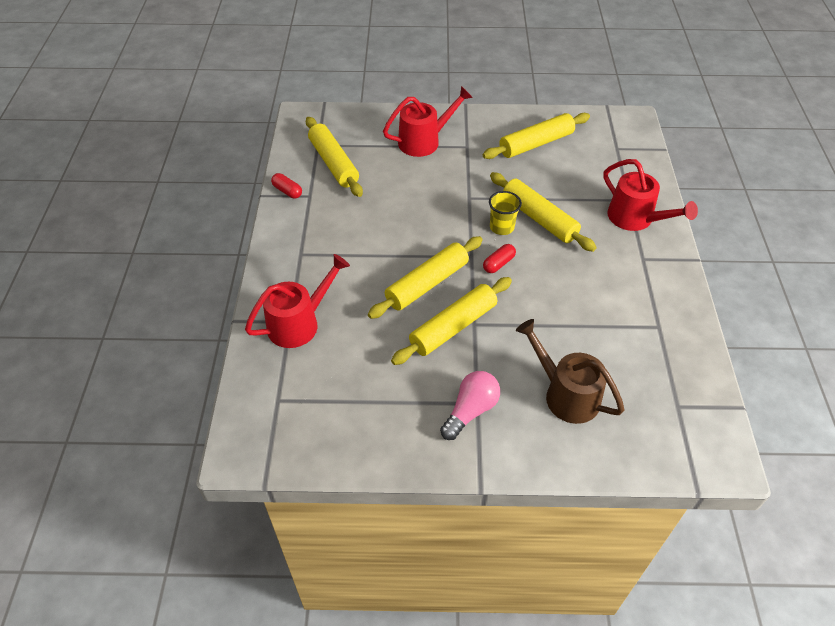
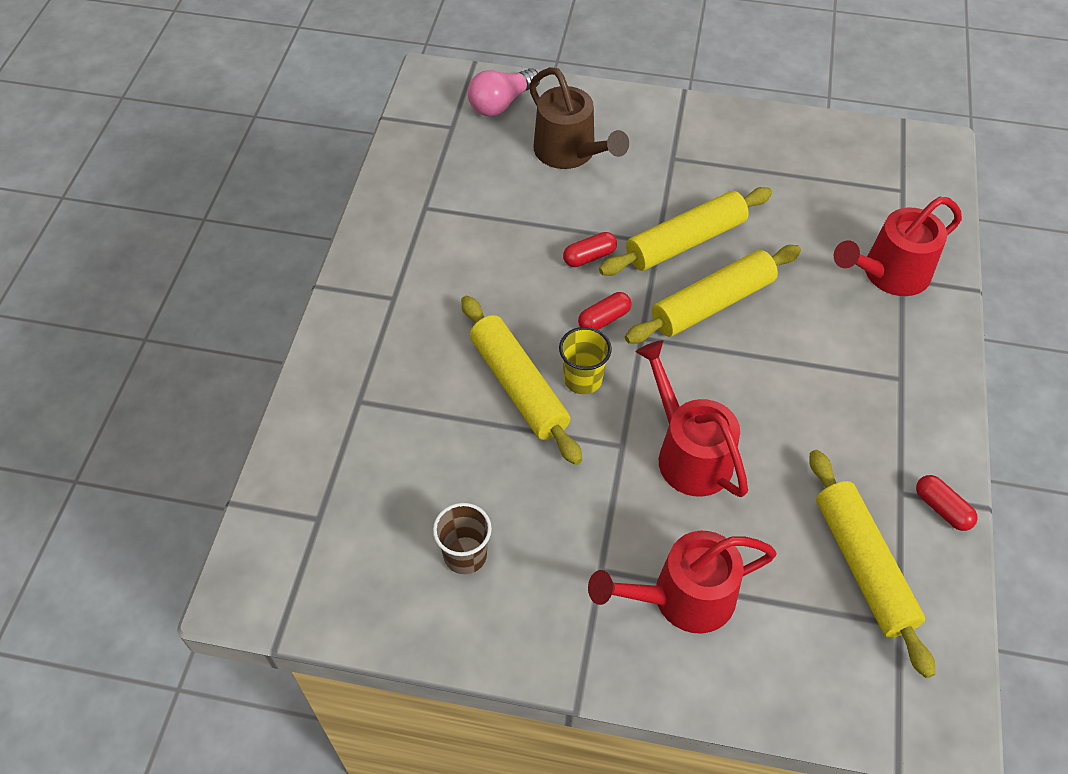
camera: 170 degrees left, 5 degrees up
(470, 410) = (681, 151): pink light bulb -> pink light bulb (501, 104)
(521, 305) = (589, 257): none -> red capsule
(536, 143) = (465, 555): yellow rolling pin -> brown cup
(636, 219) = (367, 363): red watering can -> red watering can (688, 453)

